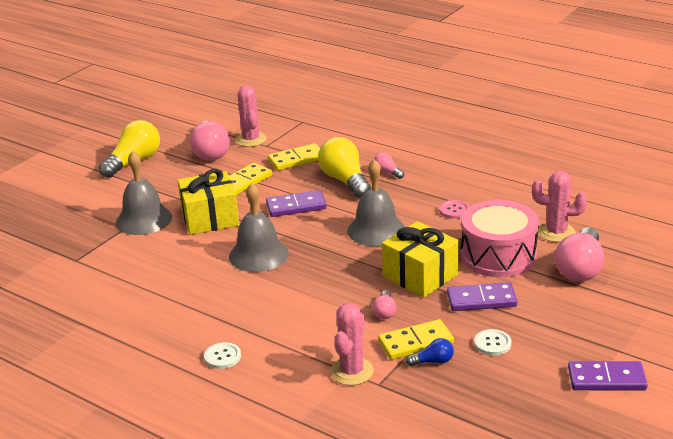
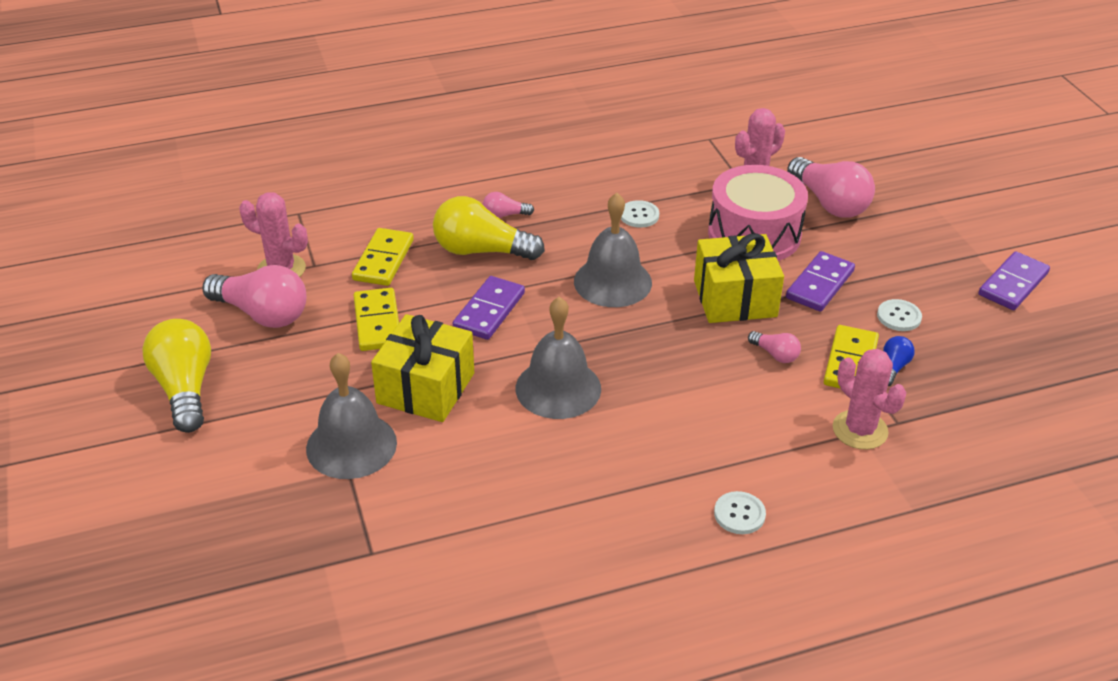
camera: 55 degrees left, 10 degrees up
(454, 210) = (639, 215): pink button -> white button

